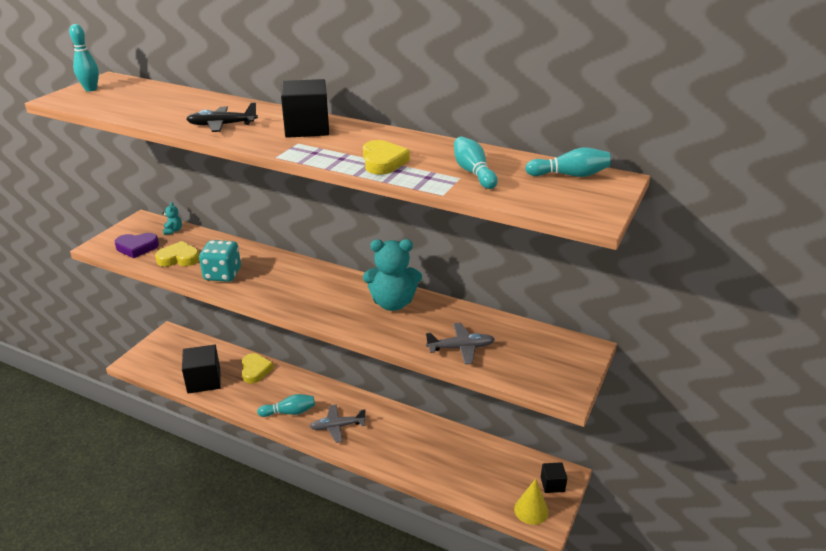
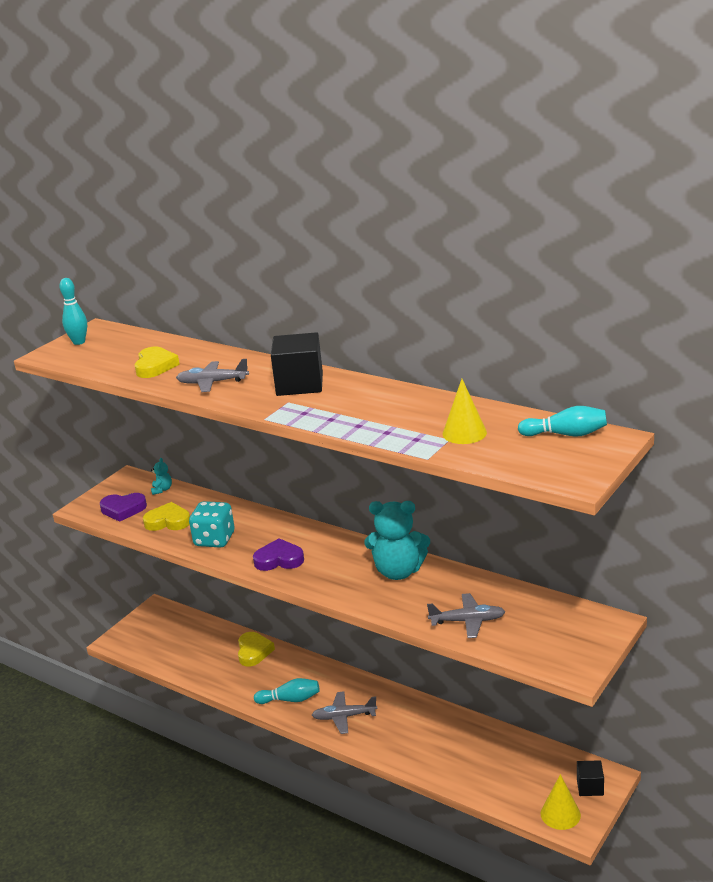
camera: 10 degrees right, 5 degrees down
(204, 380) = (195, 662): black cube -> none
(222, 125) = (212, 382): black plane -> grey plane
(283, 292) = (279, 559): none -> purple heart
(383, 162) = (373, 422): yellow heart -> yellow heart (155, 366)
(473, 172) = (464, 433): turquoise bowling pin -> yellow cone

